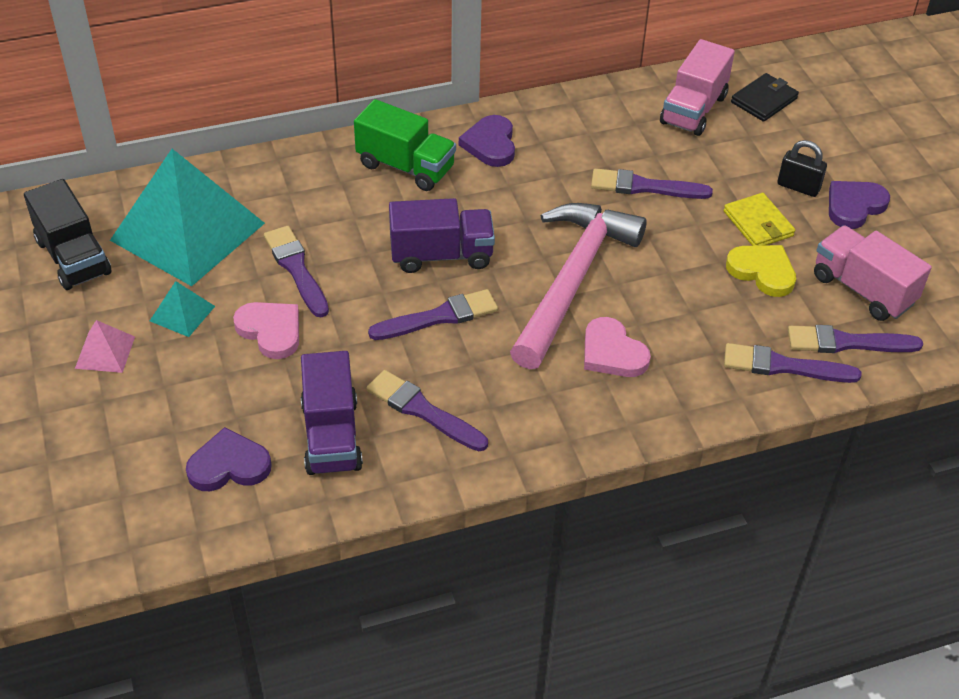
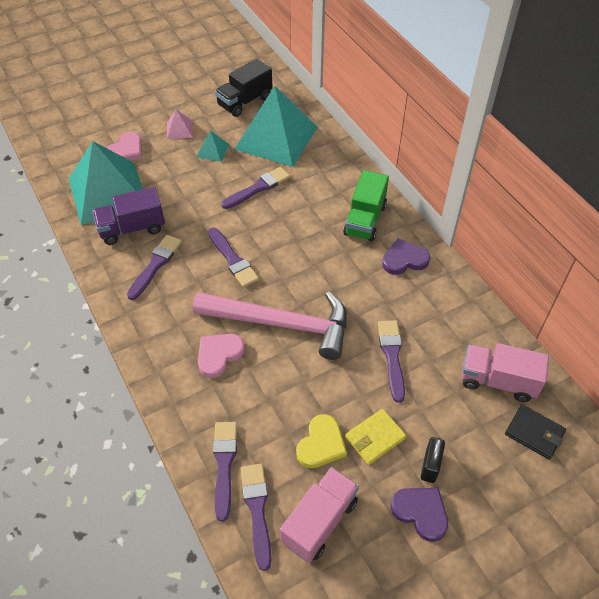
camera: 80 degrees right, 5 degrees up
(229, 465) = (108, 192): purple heart -> turquoise pyramid
(271, 331) = (206, 188): pink heart -> pink heart (126, 151)
(441, 255) = (287, 251): purple truck -> none

